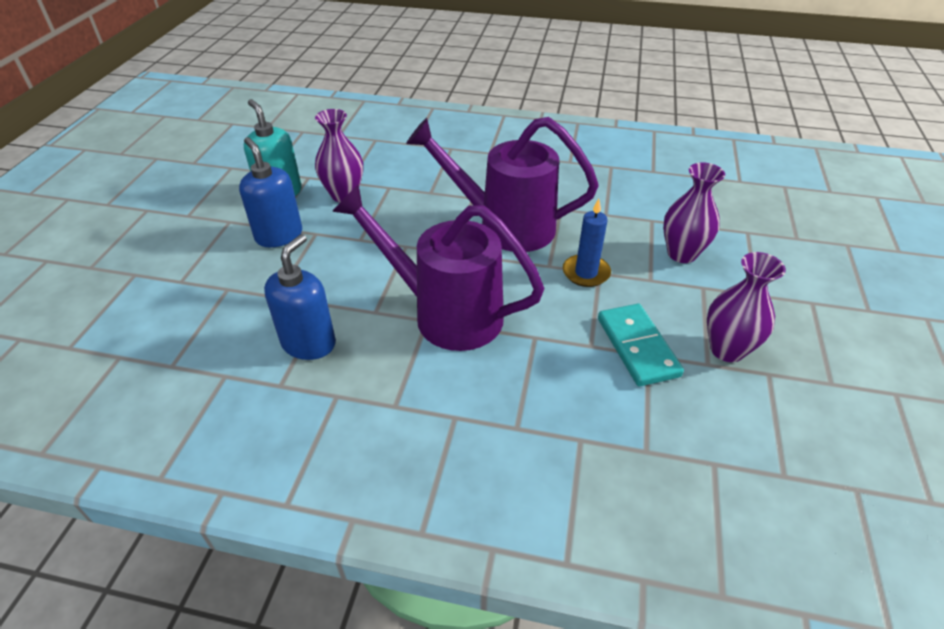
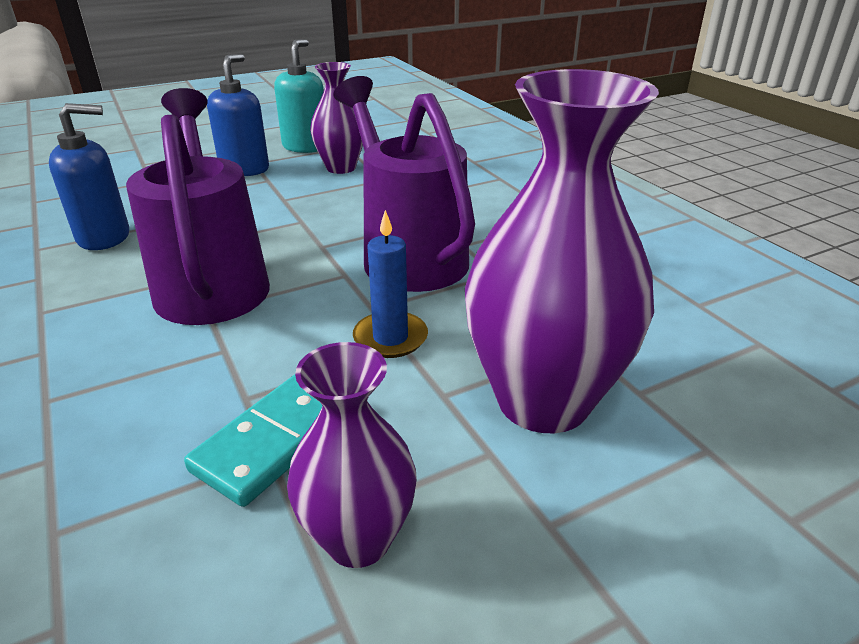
camera: 50 degrees right, 10 degrees down
(681, 254) = (543, 401): purple vase -> purple vase, size x1.76

